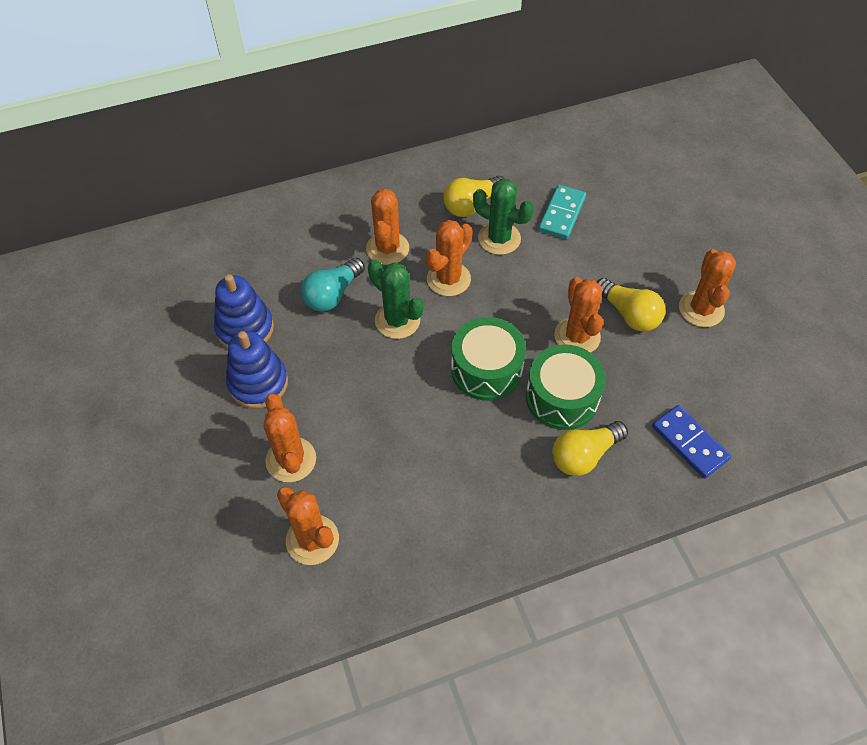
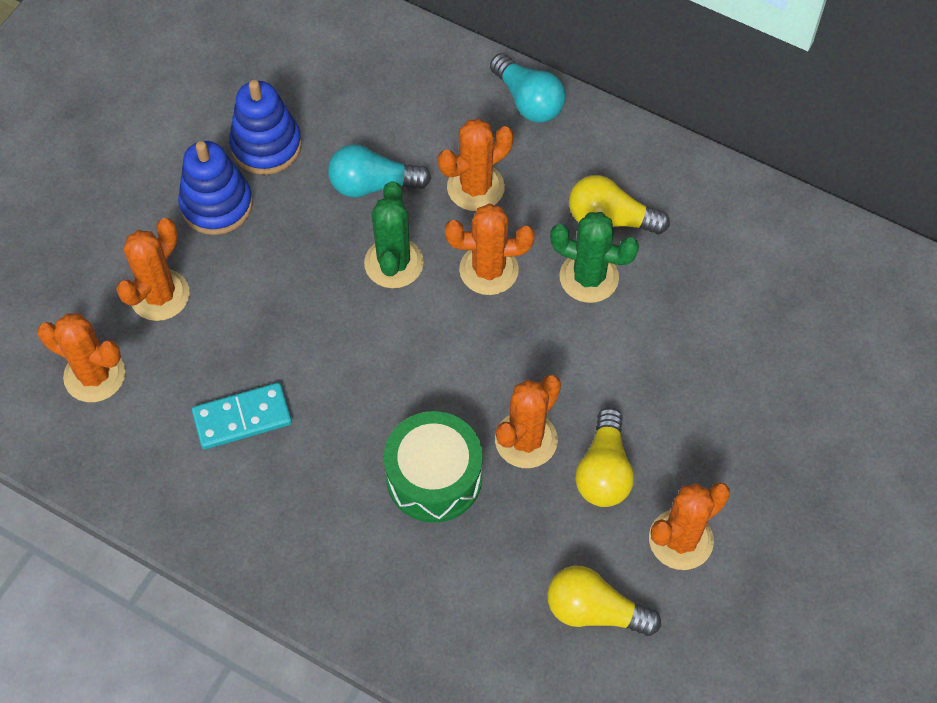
camera: 50 degrees right, 5 degrees up
(312, 540) = (94, 375): orange cactus -> orange cactus turned 75 degrees counterclockwise
(357, 188) = (528, 101): none -> turquoise light bulb
(486, 369) = (406, 384): green drum -> none
(499, 238) = (589, 277): green cactus -> green cactus turned 60 degrees counterclockwise
(562, 214) = (684, 313): turquoise domino -> turquoise domino (242, 418)
(584, 455) = (381, 544): yellow light bulb -> yellow light bulb (594, 610)
(689, 443) = (484, 636): blue domino -> none

